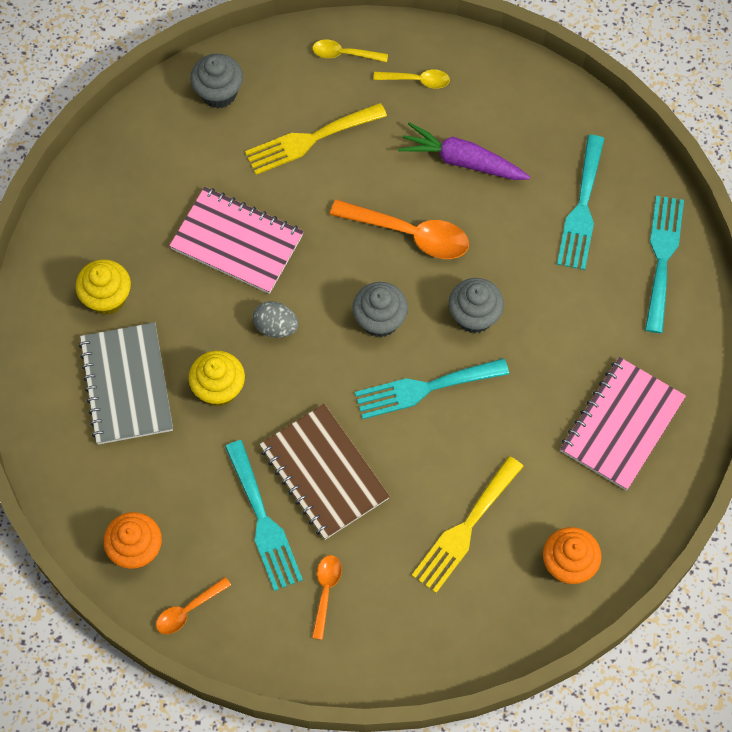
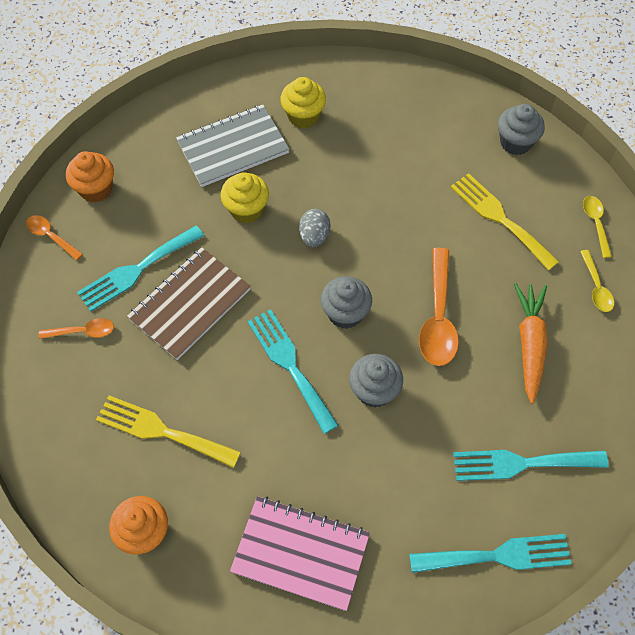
camera: 75 degrees right, 5 degrees down
(237, 242) = (383, 189): pink notebook -> none
(463, 161) = (529, 344): purple carrot -> orange carrot

